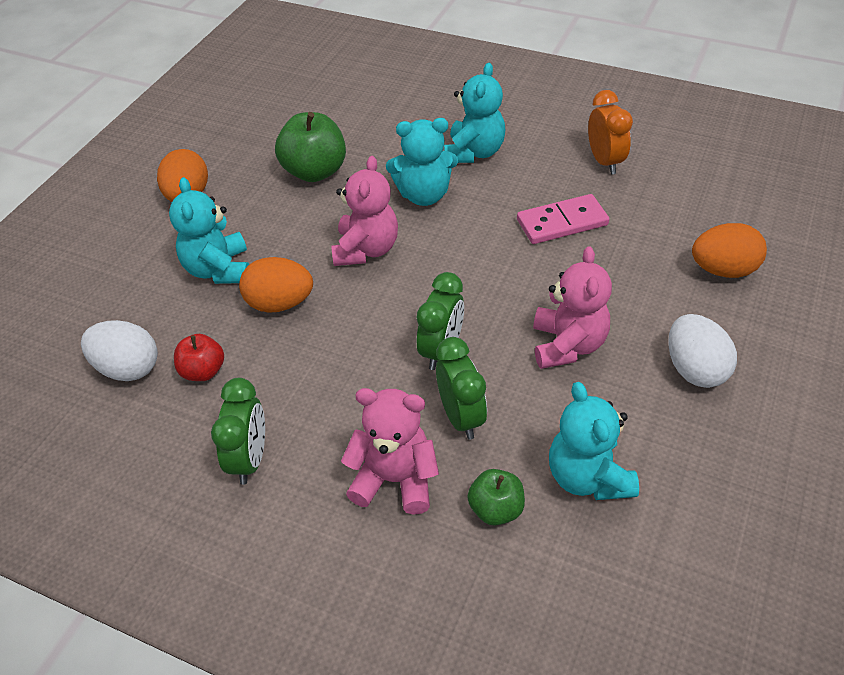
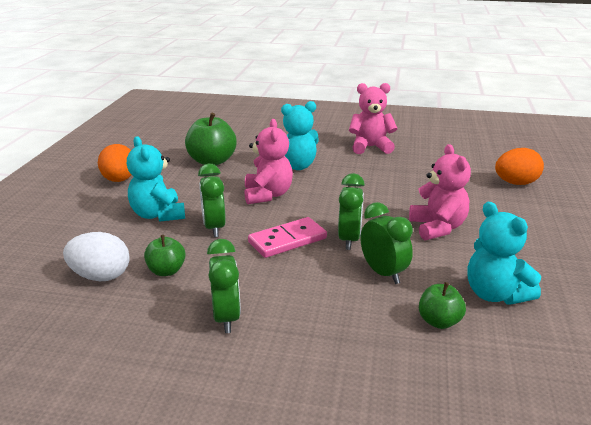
camera: 15 degrees left, 20 degrees down
(203, 371) = (166, 271): red apple -> green apple
(280, 303) = (214, 228): orange egg -> green clock
(395, 479) = (351, 315): pink teddy bear -> pink teddy bear (370, 147)
(474, 152) = (320, 145): turquoise teddy bear -> none
(562, 222) = (398, 171): pink domino -> pink domino (287, 240)
(604, 162) = (409, 143): orange clock -> none
(694, 369) = (530, 230): white egg -> none

